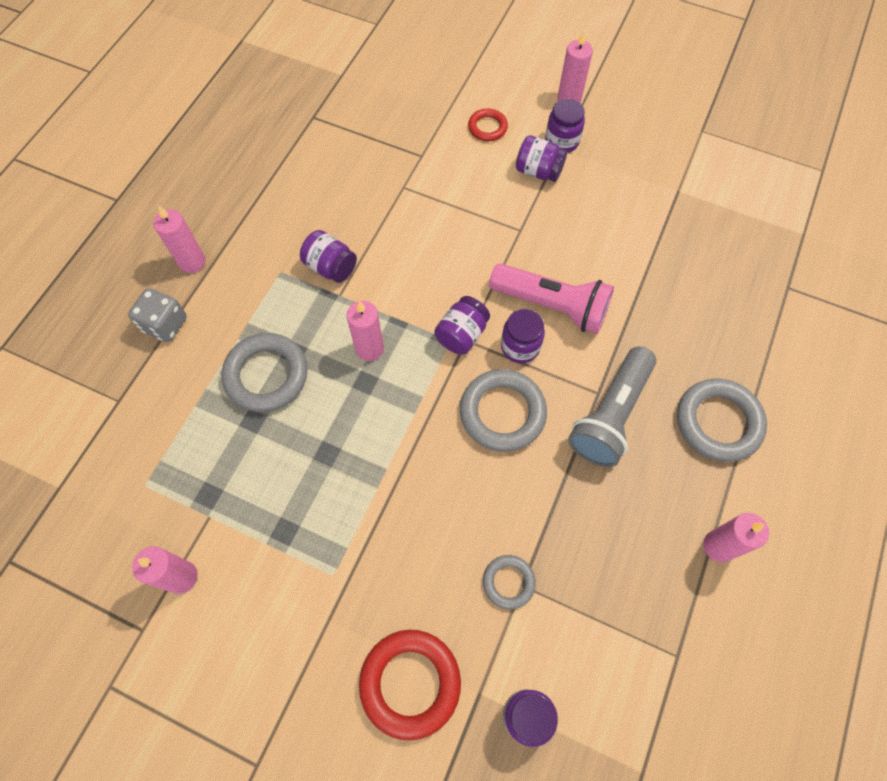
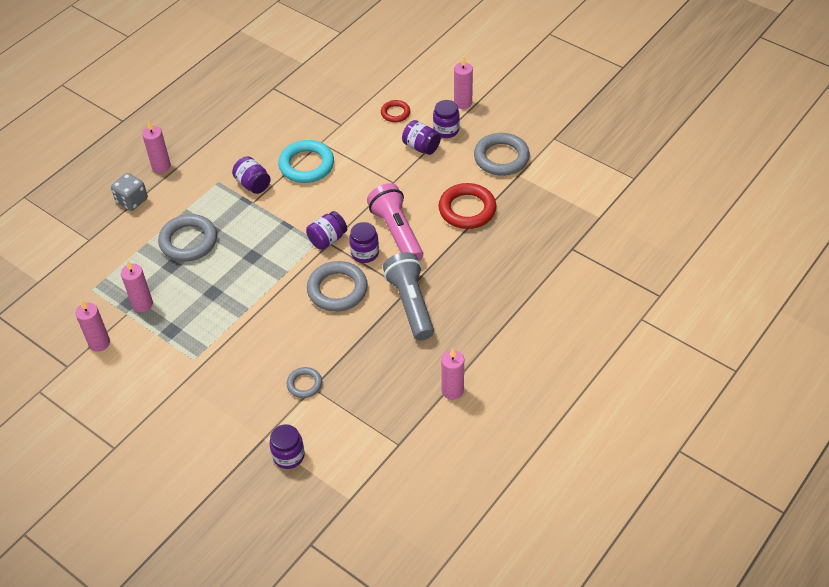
camera: 15 degrees right, 15 degrees down
(369, 348) = (262, 237): pink candle -> pink candle (142, 304)
(395, 224) = (306, 165): none -> turquoise ring
(410, 683) = (222, 425): red ring -> red ring (467, 209)
(552, 306) = (397, 232): pink flashlight -> pink flashlight turned 150 degrees counterclockwise
(610, 415) = (410, 304): grey flashlight -> grey flashlight turned 120 degrees clockwise
(718, 422) = (484, 321): grey ring -> grey ring (501, 158)

